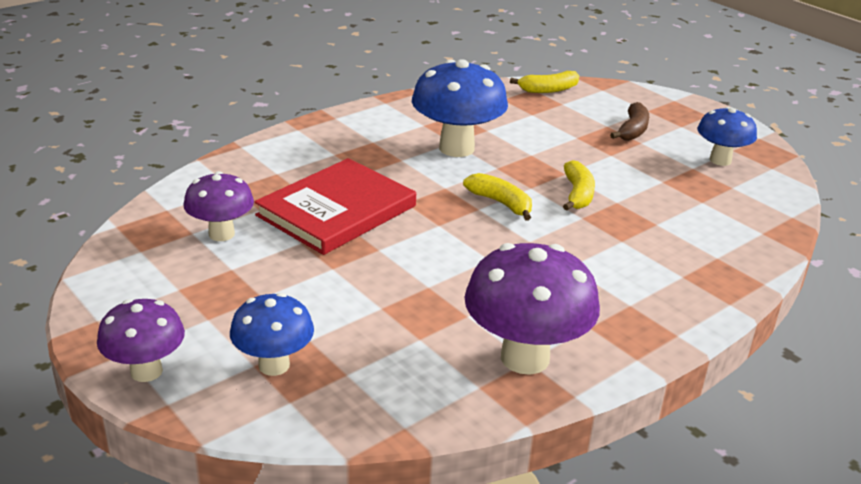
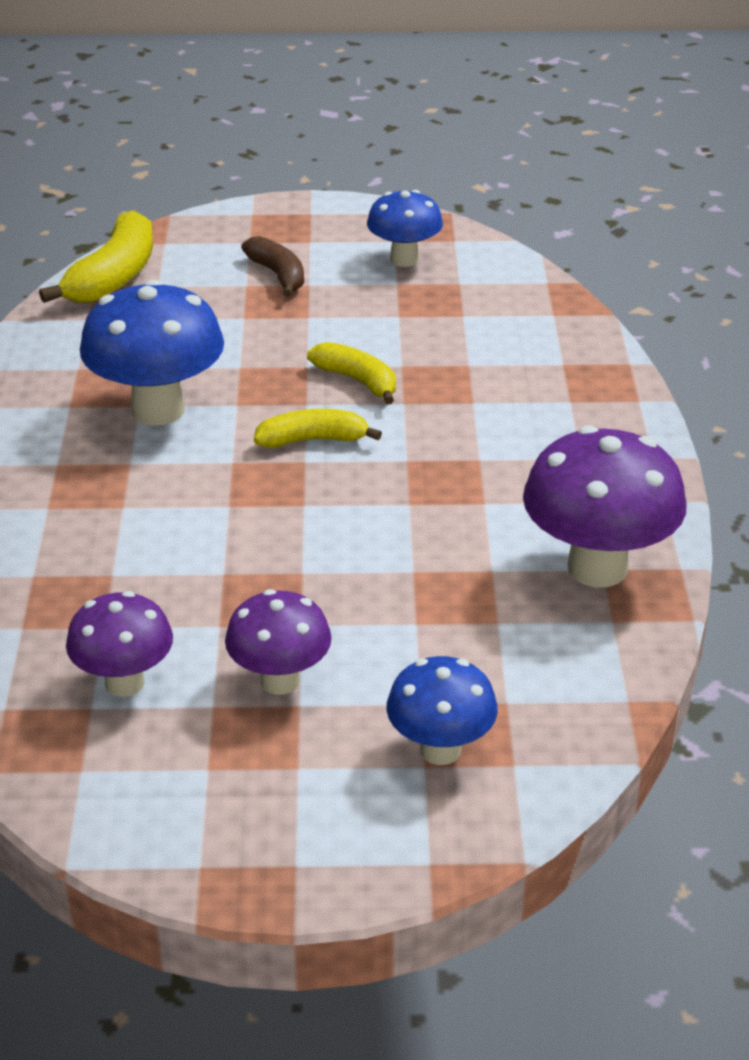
camera: 50 degrees left, 5 degrees up
(146, 371) = (352, 859): purple mushroom -> purple mushroom (280, 681)
(336, 211) = (183, 566): red book -> none
(548, 90) = (113, 277): yellow banana -> yellow banana, size x1.59

